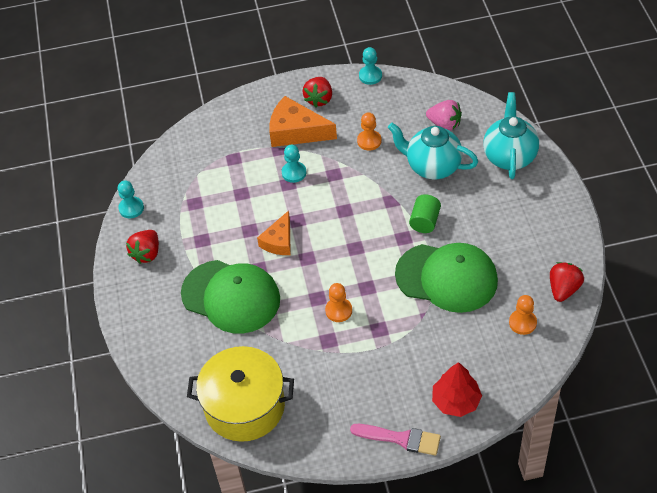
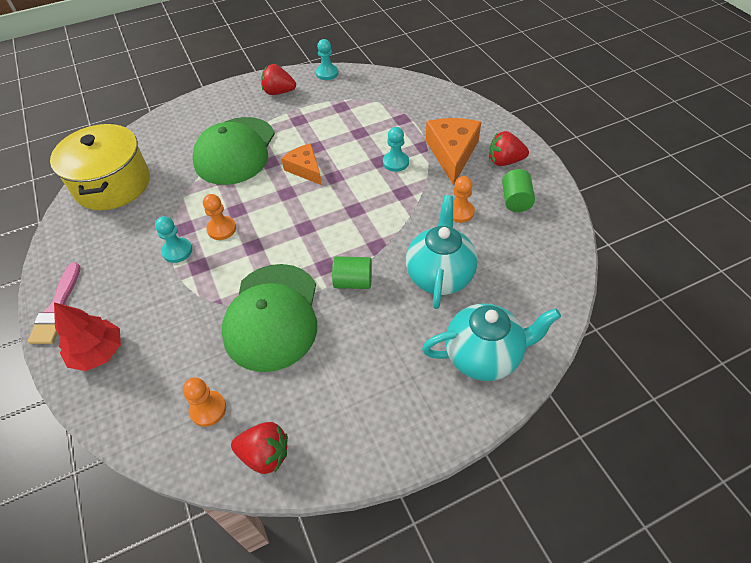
camera: 75 degrees right, 0 degrees up
(279, 241) = (305, 169): orange cheese -> orange cheese turned 45 degrees clockwise
(367, 103) = (515, 200): none -> green cylinder
(370, 76) = (560, 195): turquoise pawn -> turquoise pawn (177, 251)
(444, 124) = (513, 277): pink strawberry -> none

